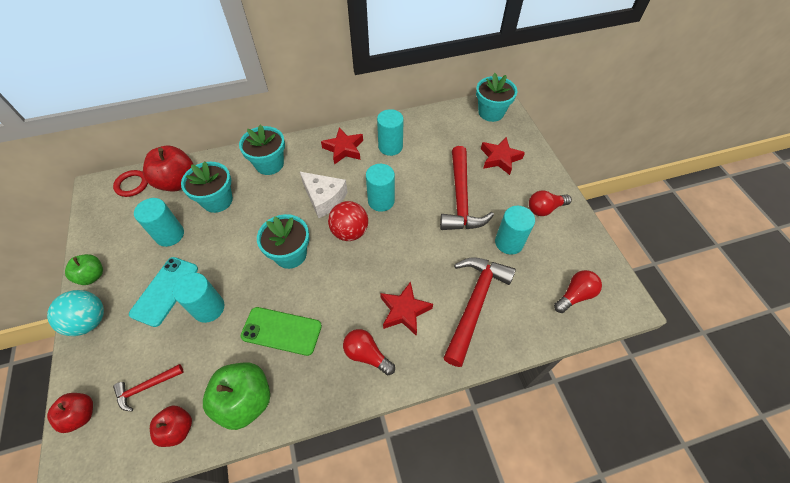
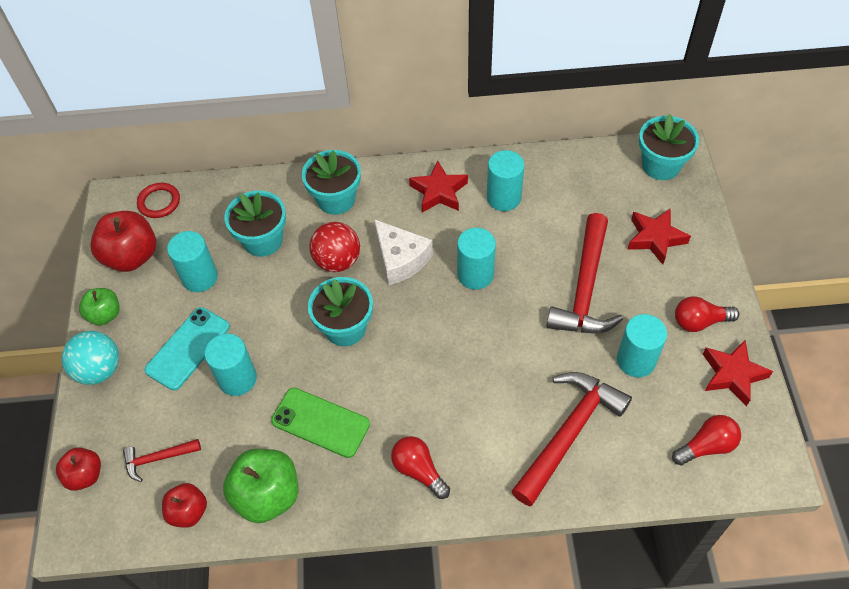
camera: 15 degrees right, 0 degrees up
(177, 182) = (215, 207): red apple -> red apple (132, 256)
(350, 232) = (426, 311): red ball -> red ball (337, 261)
(404, 311) = (476, 425): red star -> red star (732, 374)

